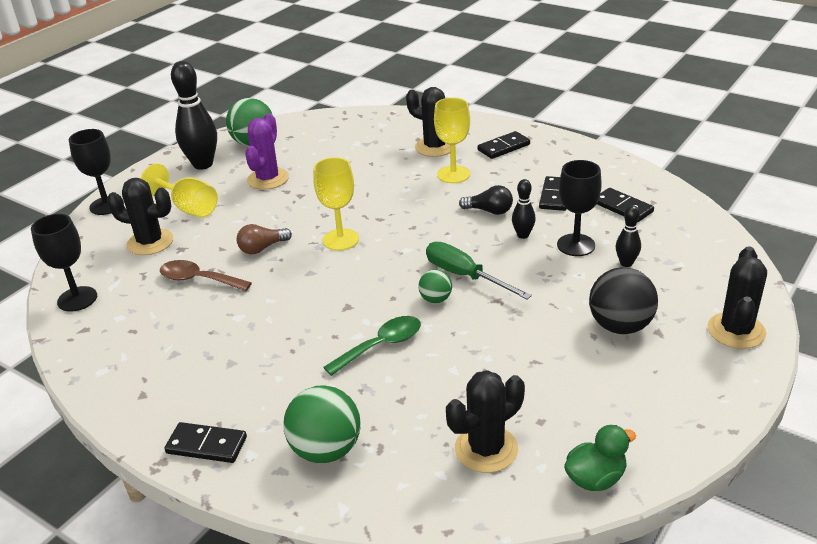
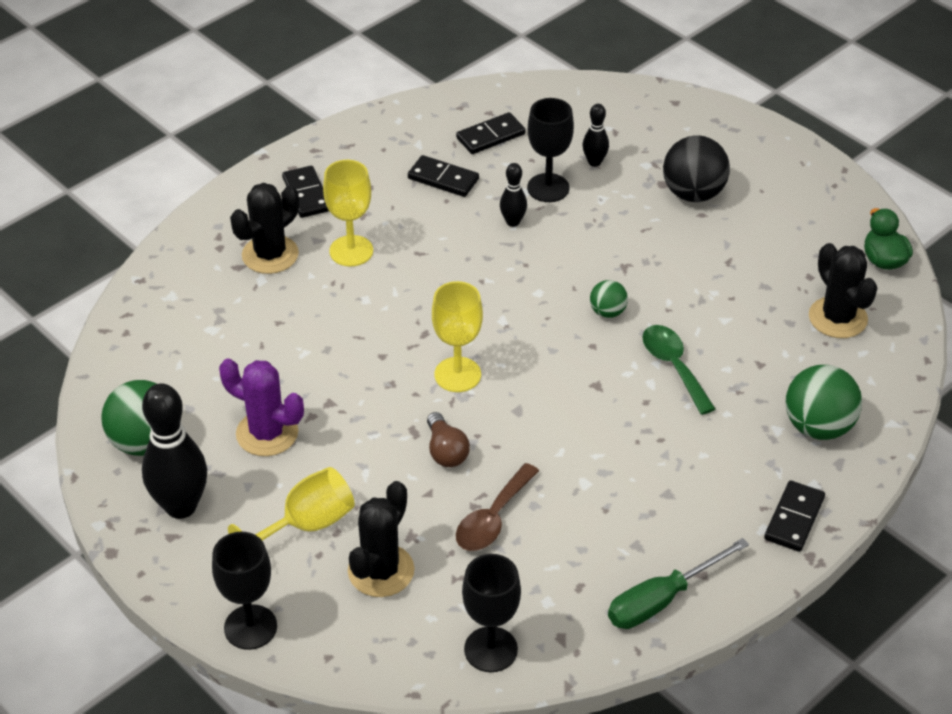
camera: 80 degrees left, 10 degrees up
(465, 276) = (573, 282): green screwdriver -> green screwdriver (661, 599)
(489, 211) = (451, 237): black light bulb -> none
(736, 331) = (721, 127): black cactus -> none

